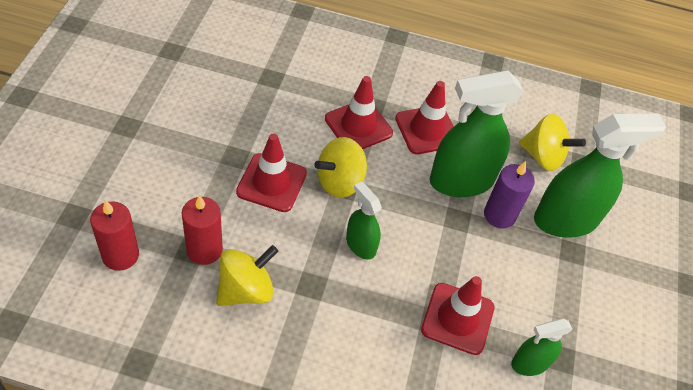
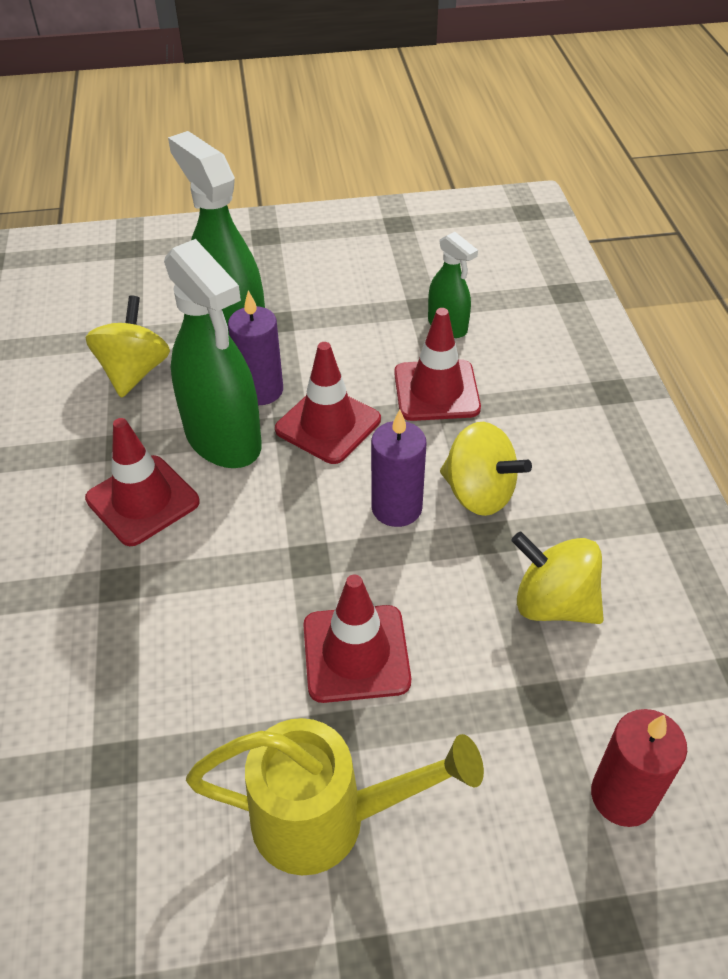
camera: 105 degrees left, 5 degrees down
(194, 137) = (327, 819): none -> yellow watering can
(204, 250) = (531, 684): red candle -> none
(340, 182) = (303, 568): yellow spinning top -> yellow spinning top (479, 493)
(358, 126) = (175, 586): red traffic cone -> red traffic cone (328, 425)
(360, 245) = (396, 508): green spray bottle -> purple candle

